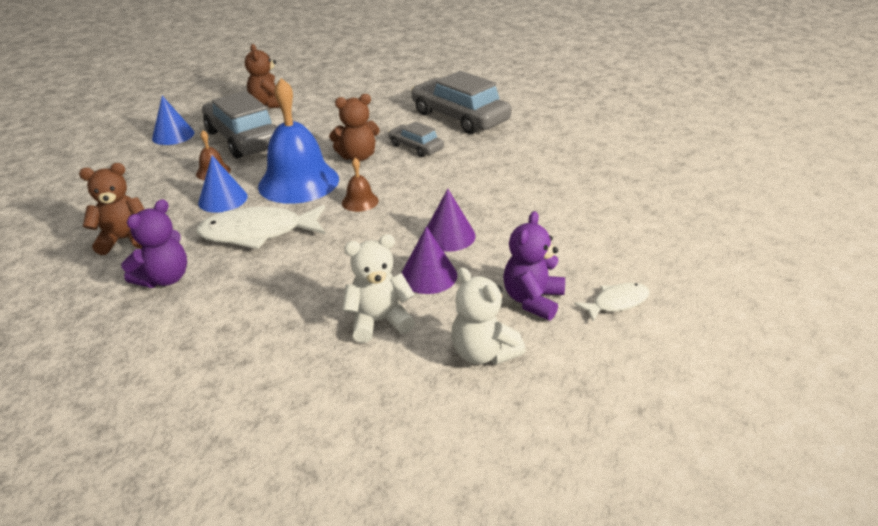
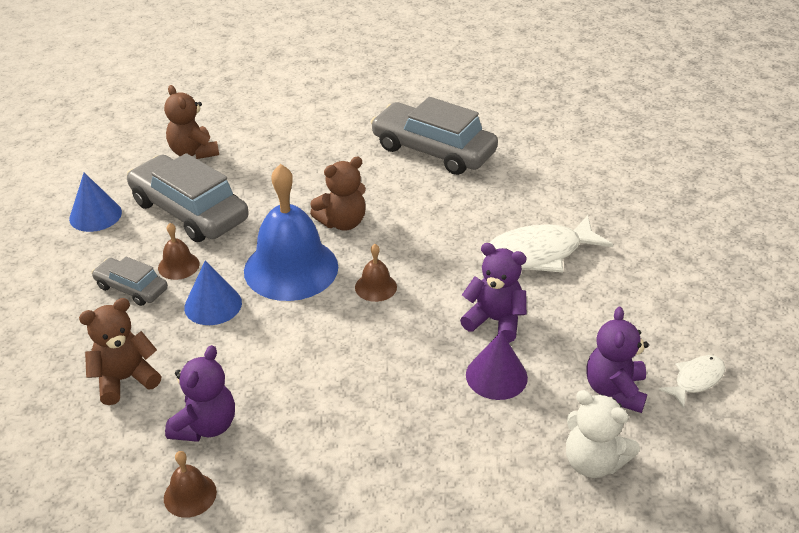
camera: 15 degrees left, 5 degrees up
(121, 325) = (190, 495): none -> brown bell
(258, 233) = (281, 347): white fish -> white fish (538, 254)
(379, 321) = (471, 442): white teddy bear -> none
(416, 147) = (403, 200): grey car -> grey car (131, 288)
(449, 236) = (494, 320): purple cone -> purple teddy bear

